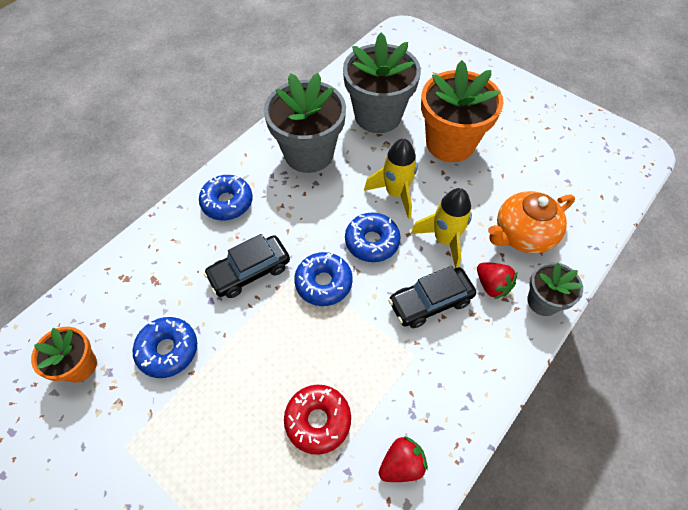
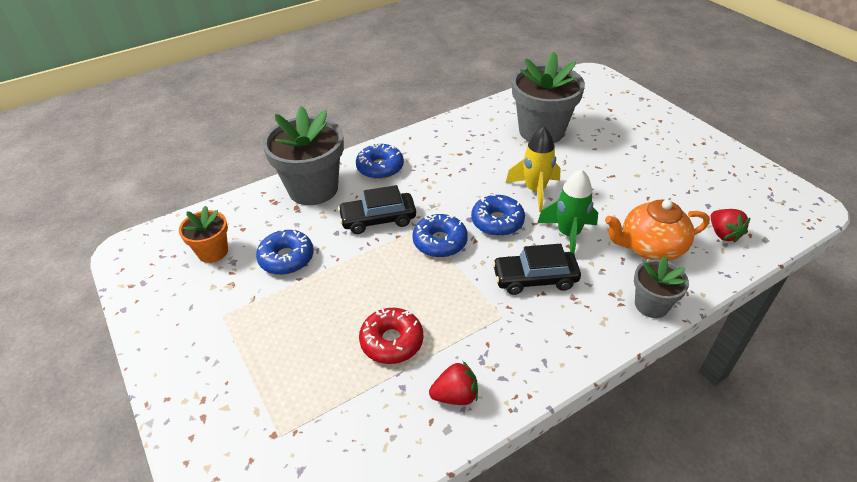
camera: 20 degrees right, 15 degrees down
(309, 153) = (466, 147): grey flower pot -> grey flower pot (313, 189)
(444, 240) = (568, 235): yellow rocket -> green rocket
(450, 143) = (603, 163): orange flower pot -> none
(492, 285) = (602, 280): red strawberry -> red strawberry (723, 234)

